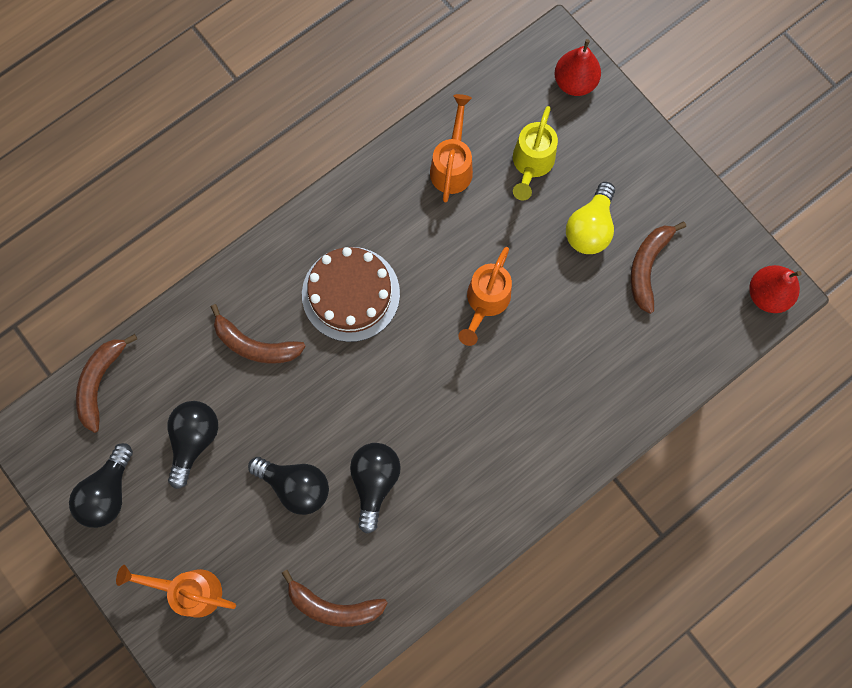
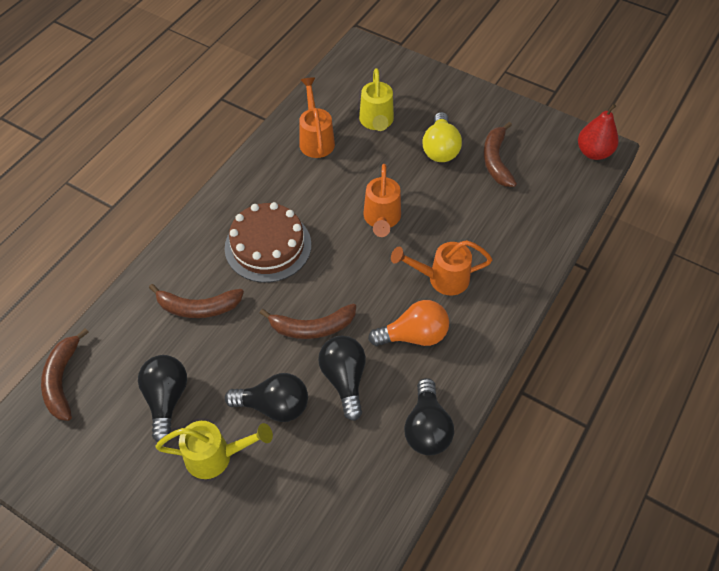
camera: 20 degrees left, 20 degrees down
(108, 492) = (95, 471): black light bulb -> black light bulb (426, 428)
(189, 590) = (202, 532): orange watering can -> orange watering can (441, 279)
(224, 519) = (217, 456): none -> yellow watering can
(333, 606) = (348, 497): brown banana -> brown banana (312, 327)
(463, 458) = (414, 335): none -> orange light bulb
(575, 82) = (385, 66): red pear -> none

